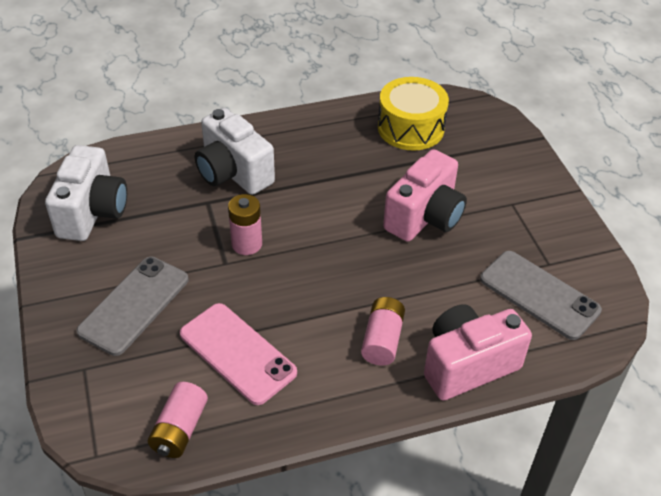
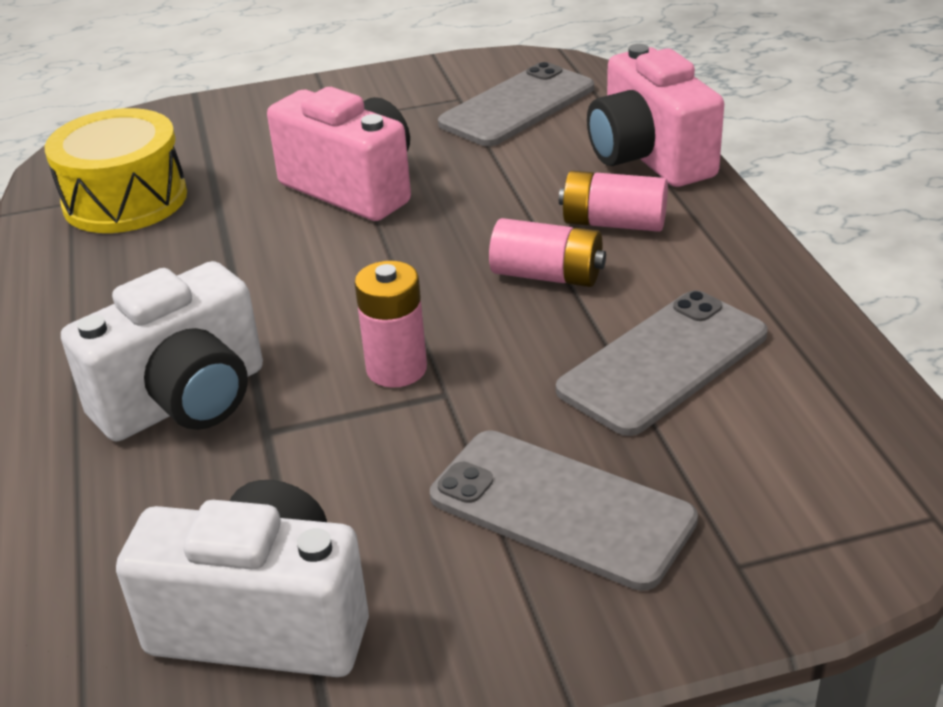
camera: 85 degrees left, 10 degrees down
(179, 429) = (841, 415): pink battery -> pink battery (547, 275)
(237, 353) = (663, 362): pink phone -> grey phone

